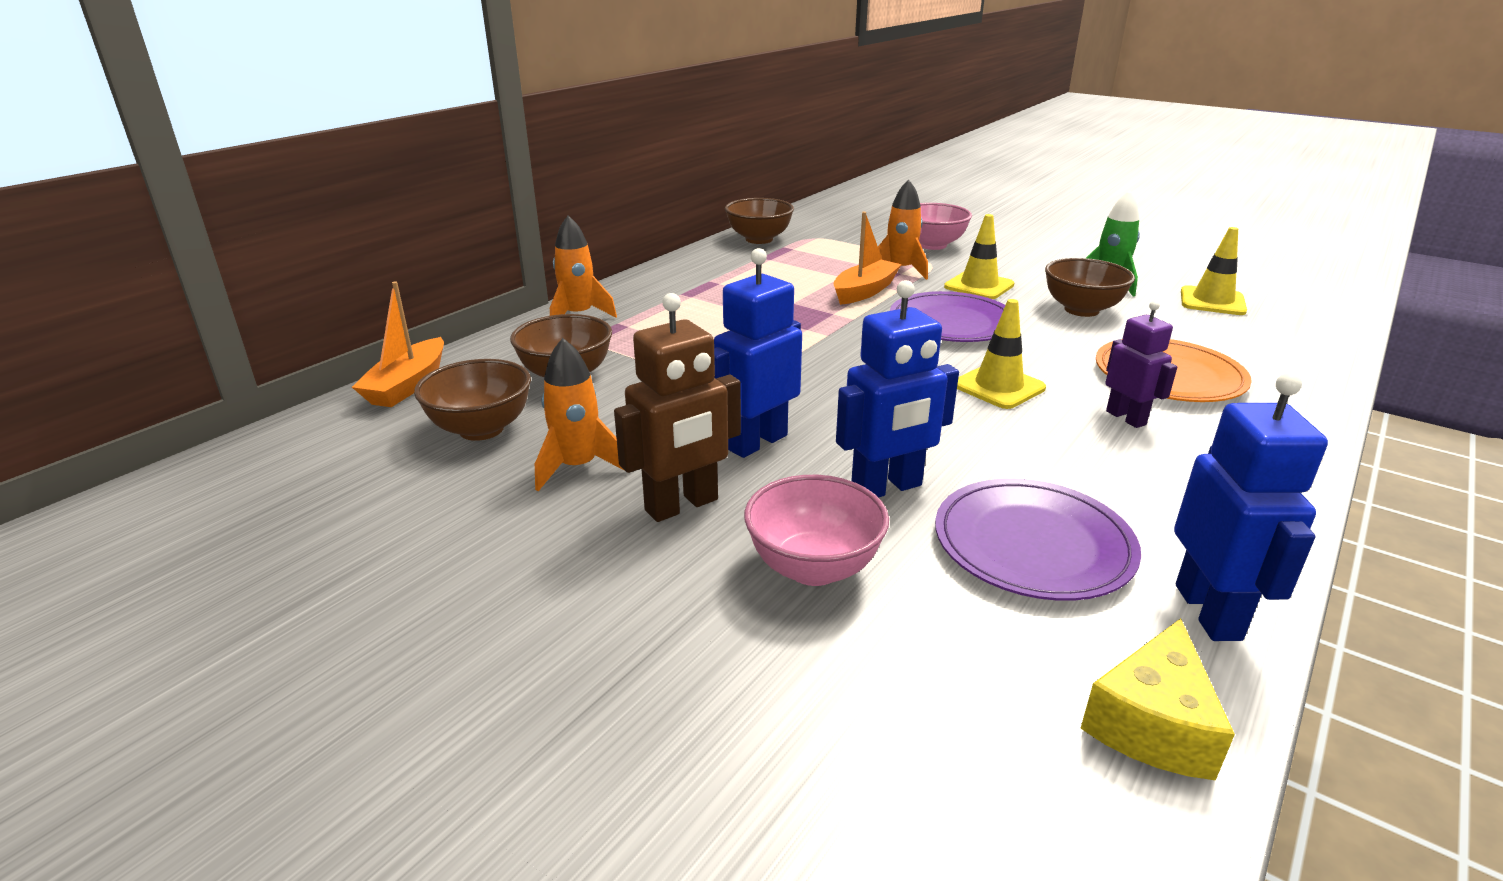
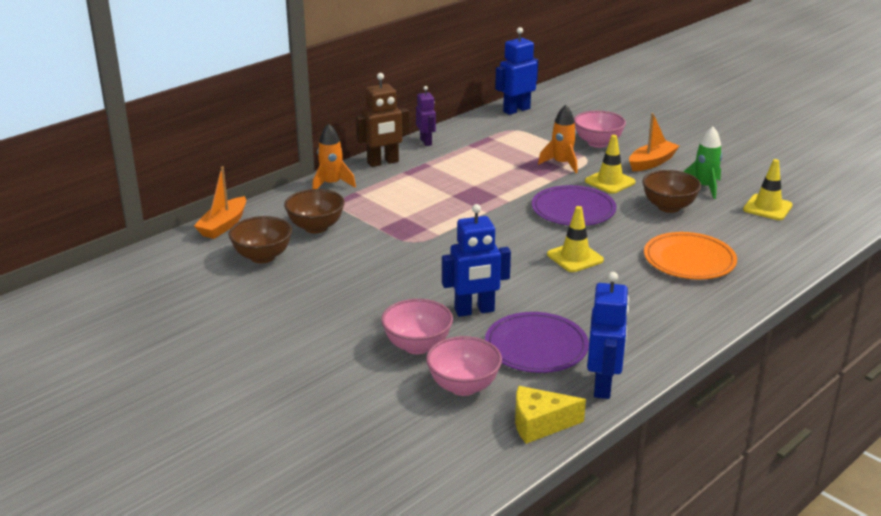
camera: 10 degrees right, 0 degrees up
(578, 467) = (311, 283): orange rocket -> none
(682, 505) = (361, 309): brown robot -> brown robot (383, 162)
(757, 442) = (414, 278): blue robot -> blue robot (516, 110)
(759, 239) = (473, 128): brown bowl -> none
(864, 291) = (527, 180): orange boat -> orange boat (651, 162)
(945, 648) = (463, 386): none -> pink bowl
(1126, 418) = (640, 284): purple robot -> purple robot (426, 142)
(1152, 724) = (540, 424): yellow cheese -> yellow cheese turned 45 degrees clockwise

